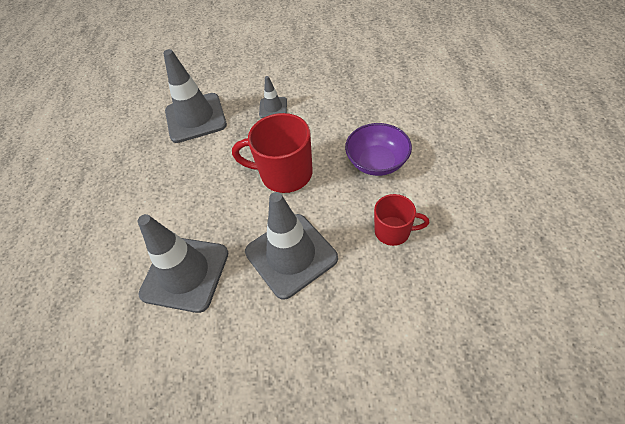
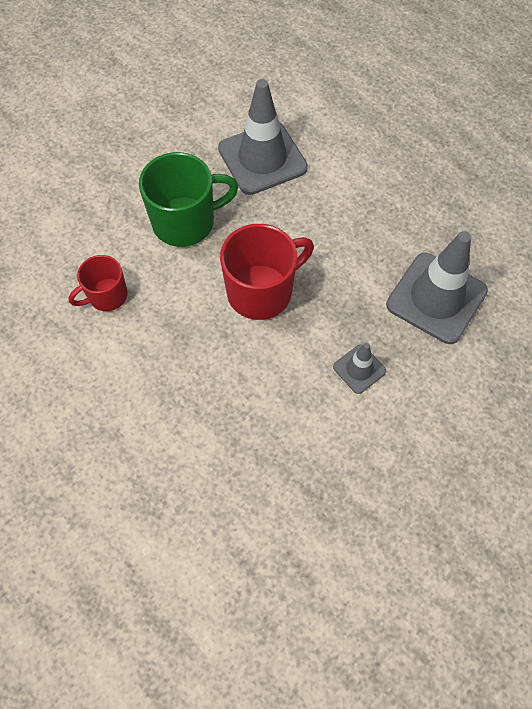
camera: 135 degrees right, 10 degrees up
(291, 255) = (185, 222): grey traffic cone -> green mug
(377, 162) = (172, 364): purple bowl -> none

